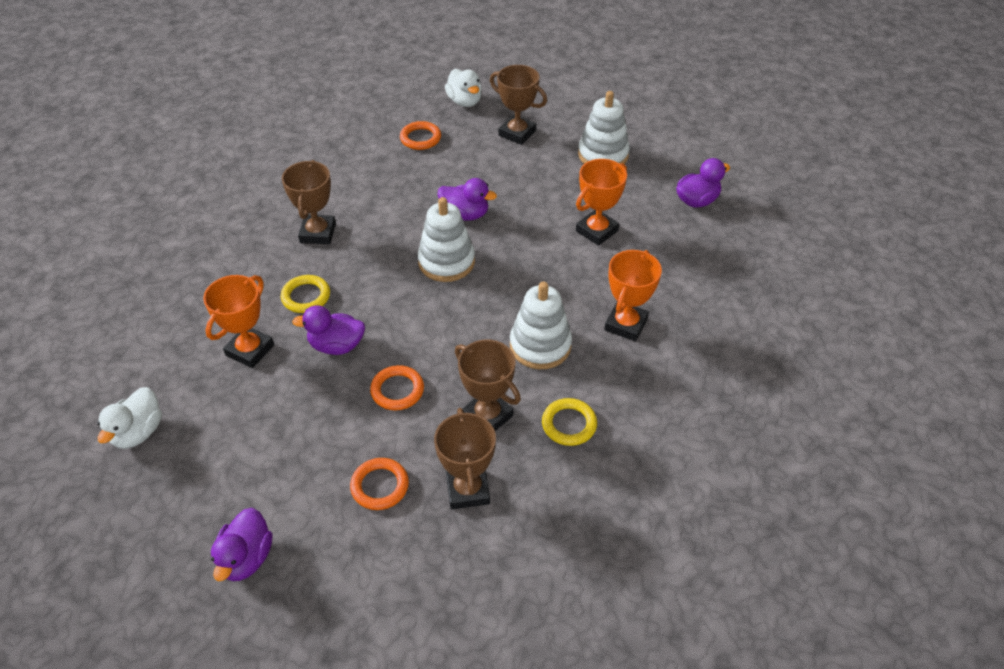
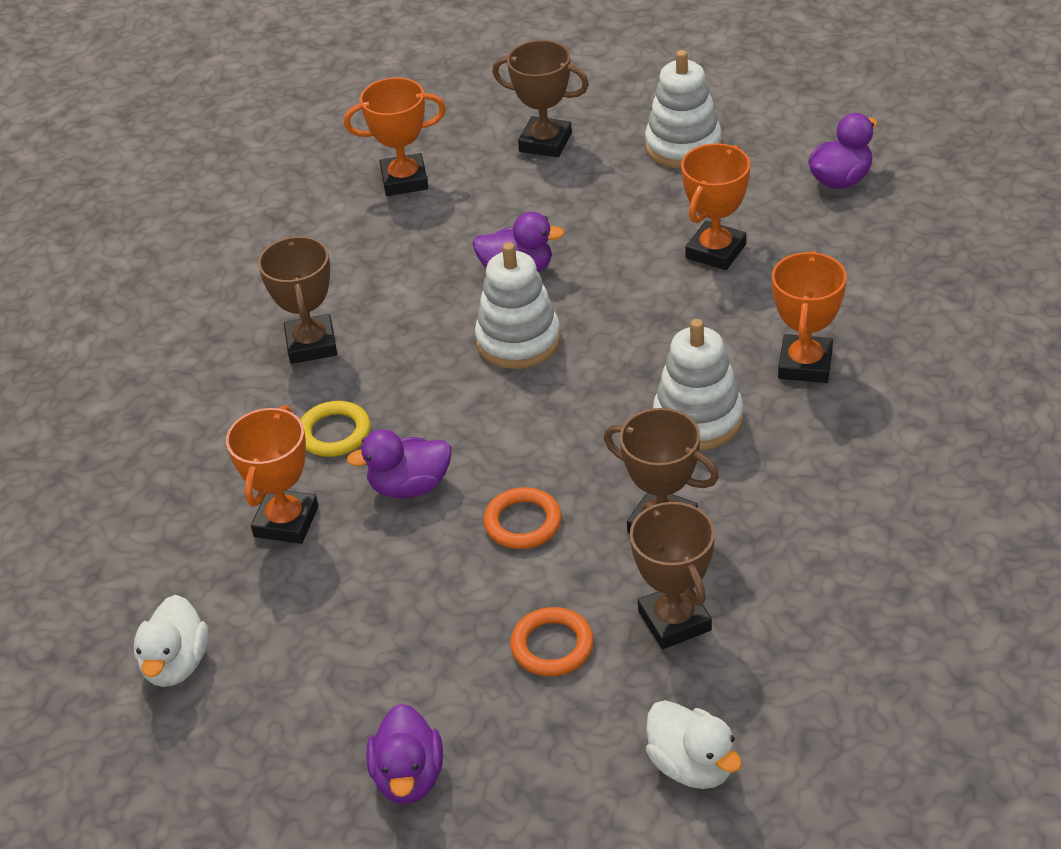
camera: 10 degrees left, 5 degrees down
(420, 138) = (404, 180): orange ring -> orange trophy
(464, 101) = (448, 114): white duck -> white duck (692, 766)
(569, 424) = (778, 508): yellow ring -> none

